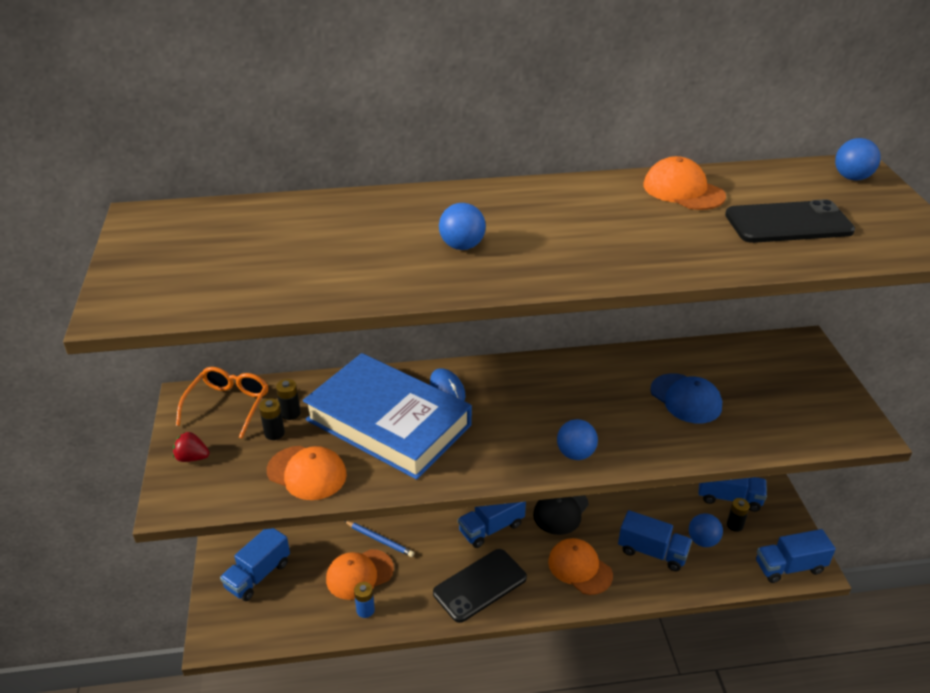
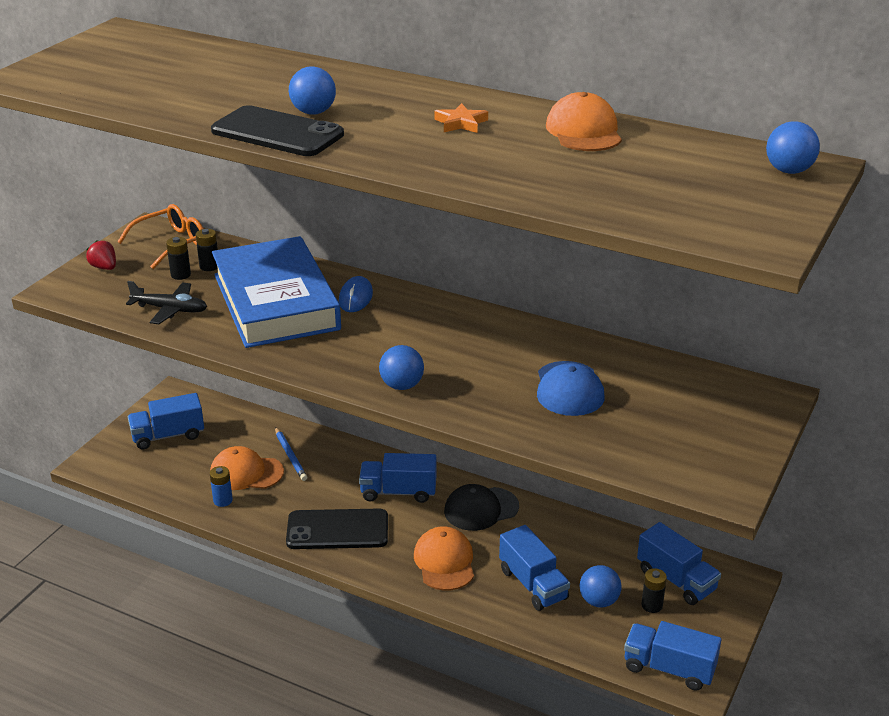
camera: 35 degrees right, 5 degrees down
(307, 473) = (170, 310): orange cap -> black plane
(590, 214) = (460, 123): none -> orange star
(788, 223) = (639, 182): black phone -> black phone (277, 133)

